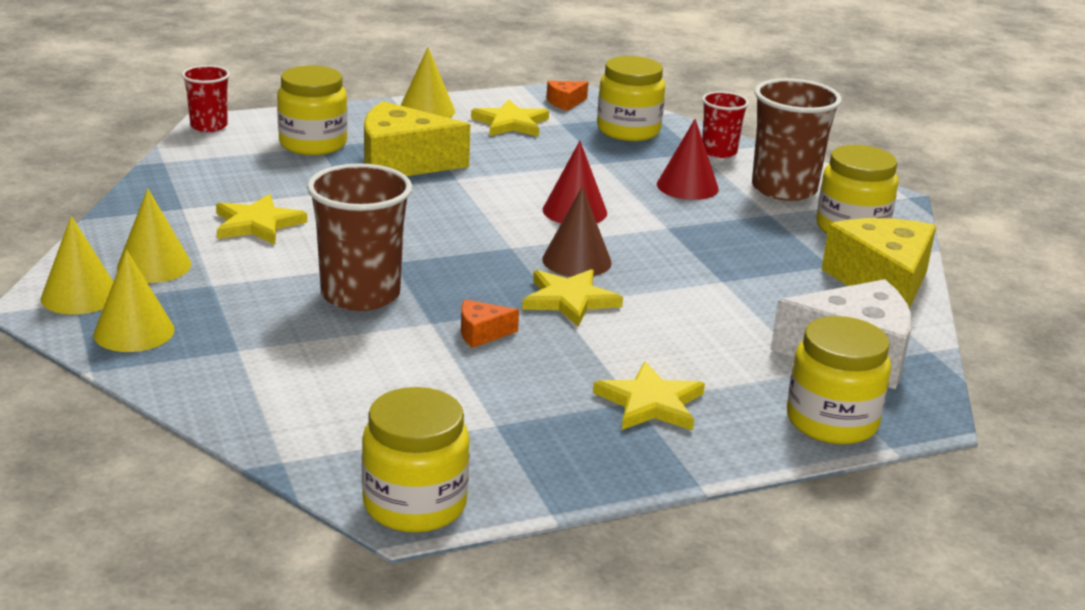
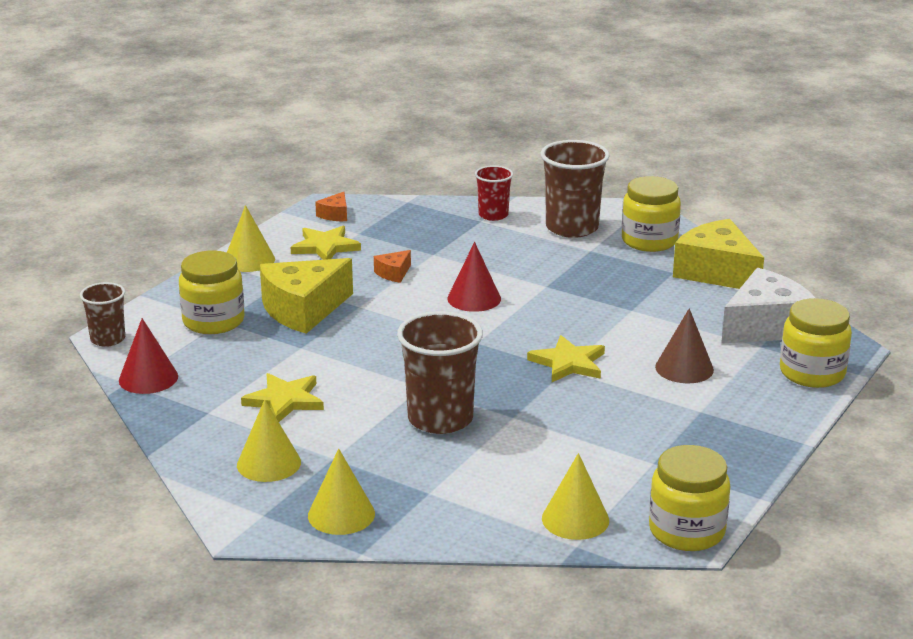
camera: 35 degrees left, 0 degrees up
(80, 296) = (258, 509): yellow cone -> yellow cone (575, 519)
(209, 126) = (108, 339): red cup -> brown cup
(482, 333) = (554, 409): orange cheese -> orange cheese (393, 273)
(576, 261) = (530, 334): brown cone -> brown cone (684, 368)
(628, 130) = (412, 221): yellow jar -> none
(650, 403) = (711, 408): yellow star -> none
(687, 186) = (513, 250): red cone -> red cone (148, 378)

